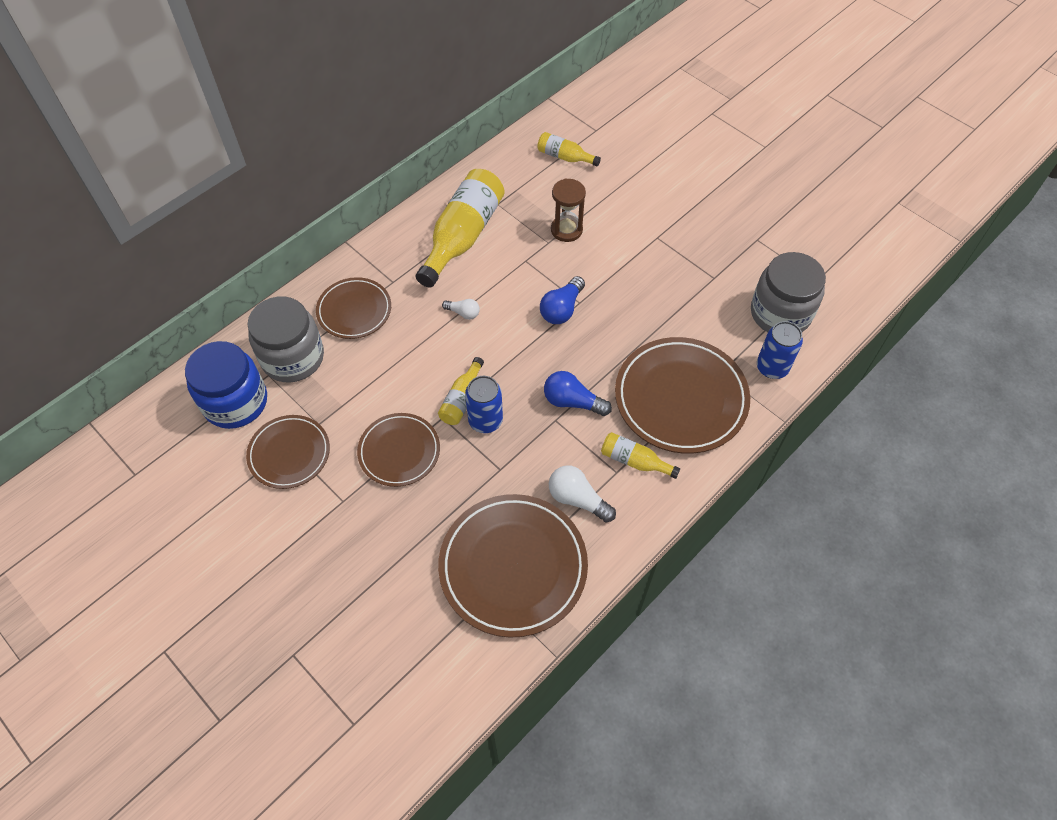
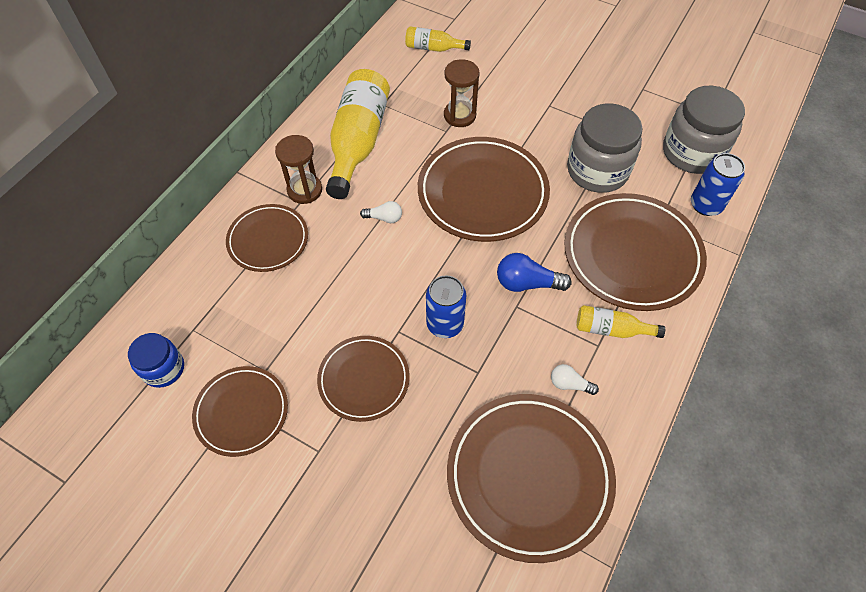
camera: 15 degrees left, 0 degrees up
(235, 402) = (163, 369): blue jar -> blue jar, size x0.57
(293, 357) = (215, 305): grey jar -> grey jar (597, 170)
(400, 272) = (304, 190): none -> brown hourglass
(462, 399) = (412, 307): yellow bottle -> none
(562, 309) = (482, 193): blue light bulb -> brown plate
(577, 499) = (569, 384): white light bulb -> white light bulb, size x0.60

